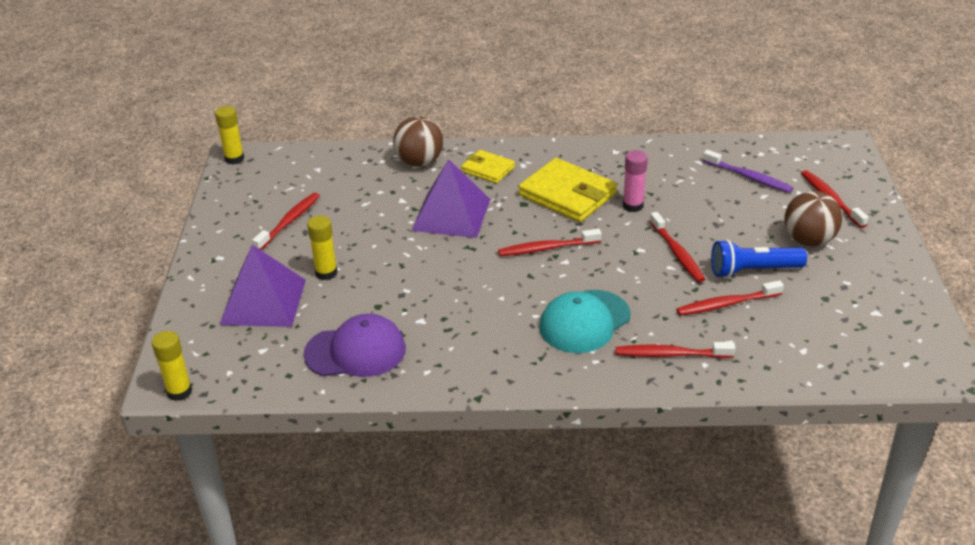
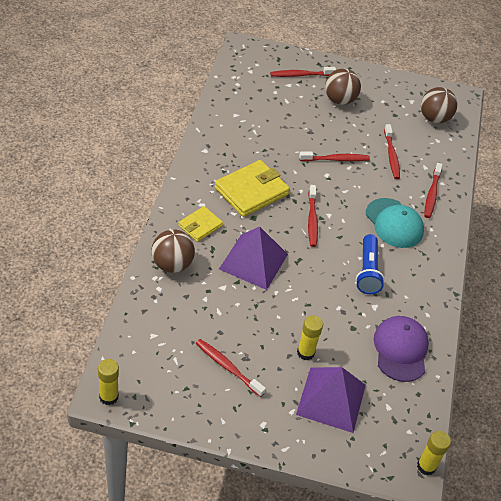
camera: 85 degrees left, 10 degrees up
(633, 206) = (277, 163): pink glue stick -> none
(749, 177) = (263, 99): purple toothbrush -> none
(753, 270) = (362, 133): blue flashlight -> blue flashlight (367, 271)
(855, 341) = (434, 118): none -> brown ball

